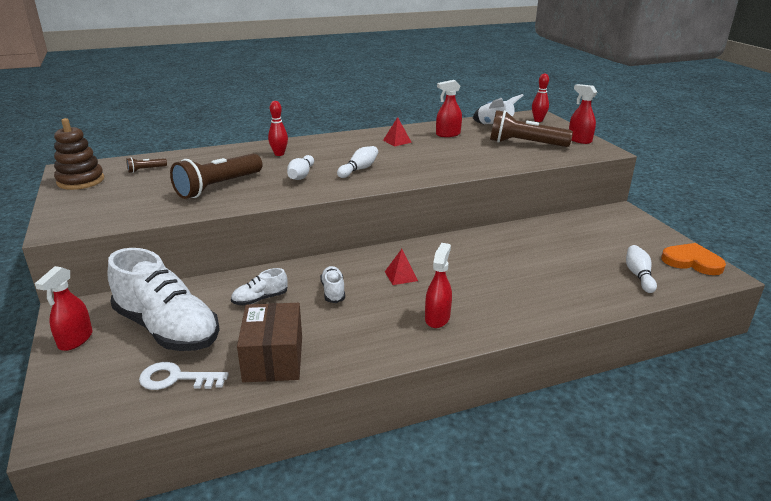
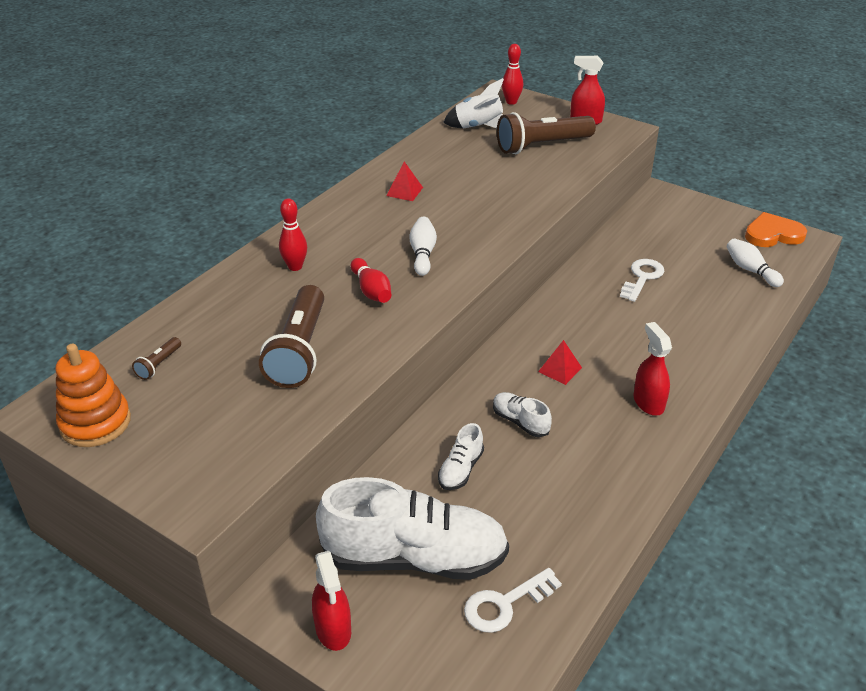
camera: 35 degrees left, 10 degrees up
(80, 181) = (95, 423): brown stacking toy -> orange stacking toy
(273, 358) = (564, 528): brown box -> none
(301, 175) = (371, 290): white bowling pin -> red bowling pin
(448, 134) = (445, 159): red spray bottle -> none
(537, 250) = (642, 278): none -> white key

